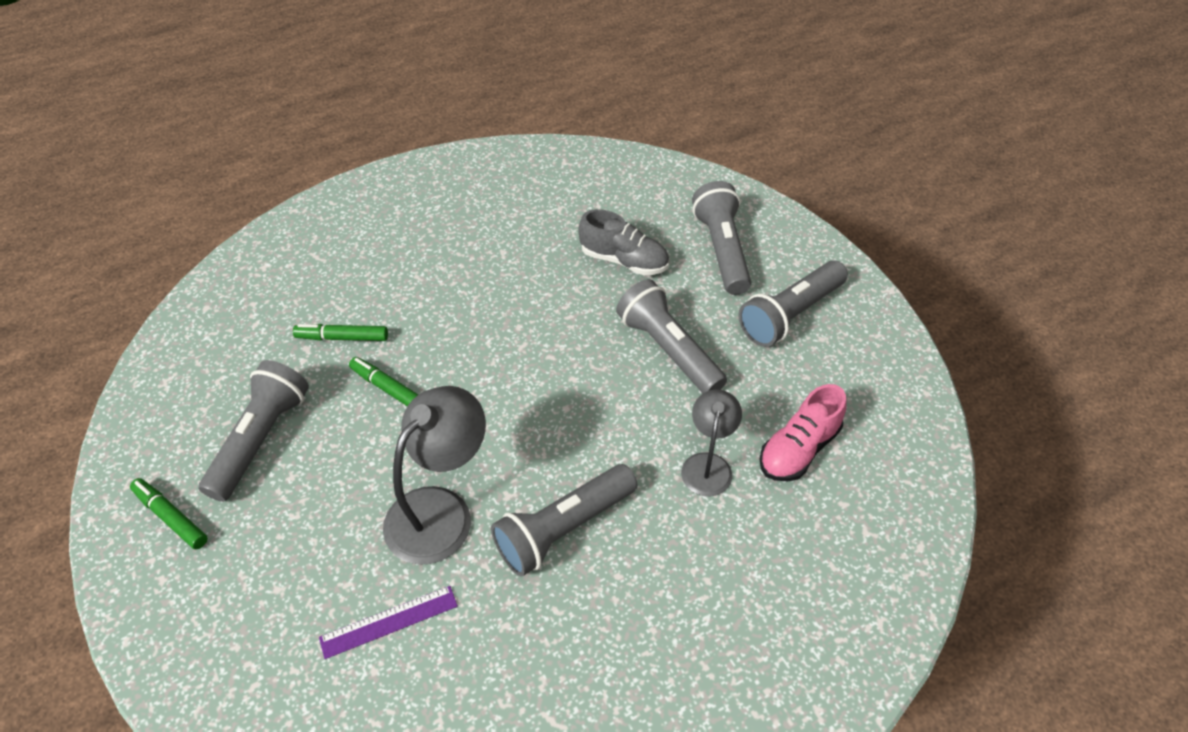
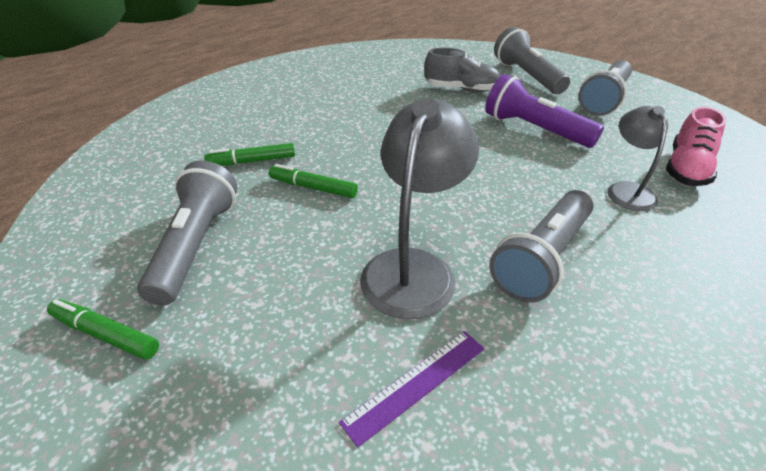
camera: 15 degrees left, 10 degrees down
(669, 350) = (534, 129): grey flashlight -> purple flashlight

